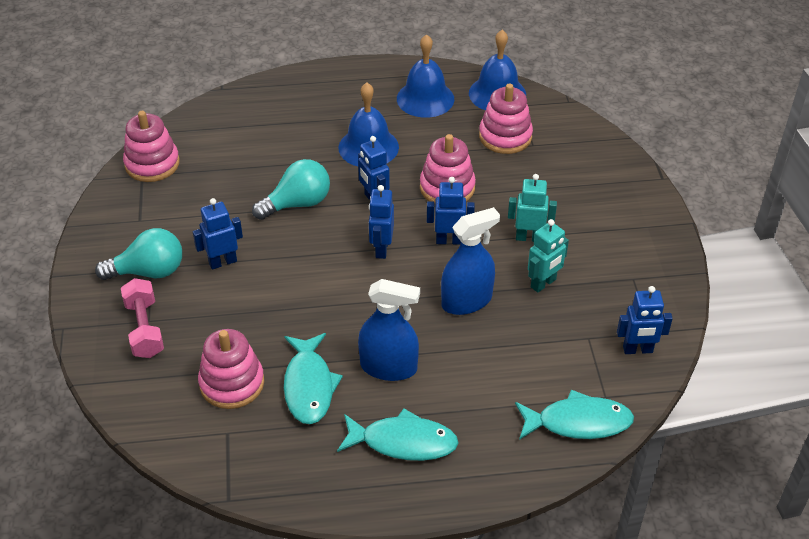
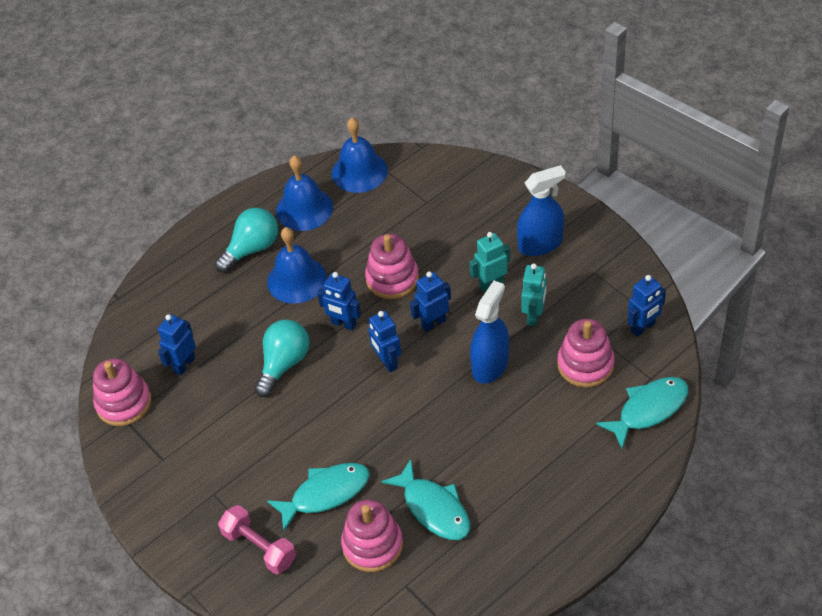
camera: 30 degrees left, 5 degrees up
(149, 271) = (215, 498): turquoise light bulb -> turquoise light bulb (252, 249)
(222, 262) = (269, 451): blue robot -> blue robot (184, 364)
(388, 367) = (479, 455): blue spray bottle -> blue spray bottle (540, 244)
(403, 442) = (541, 505): turquoise fish -> turquoise fish (325, 494)
(505, 136) = (399, 207): pink stacking toy -> pink stacking toy (585, 364)

